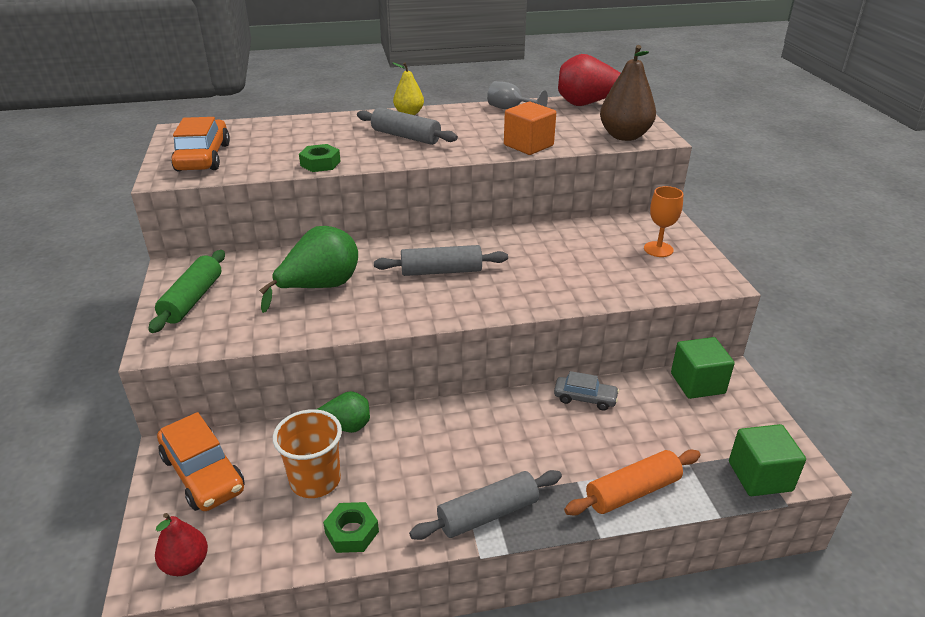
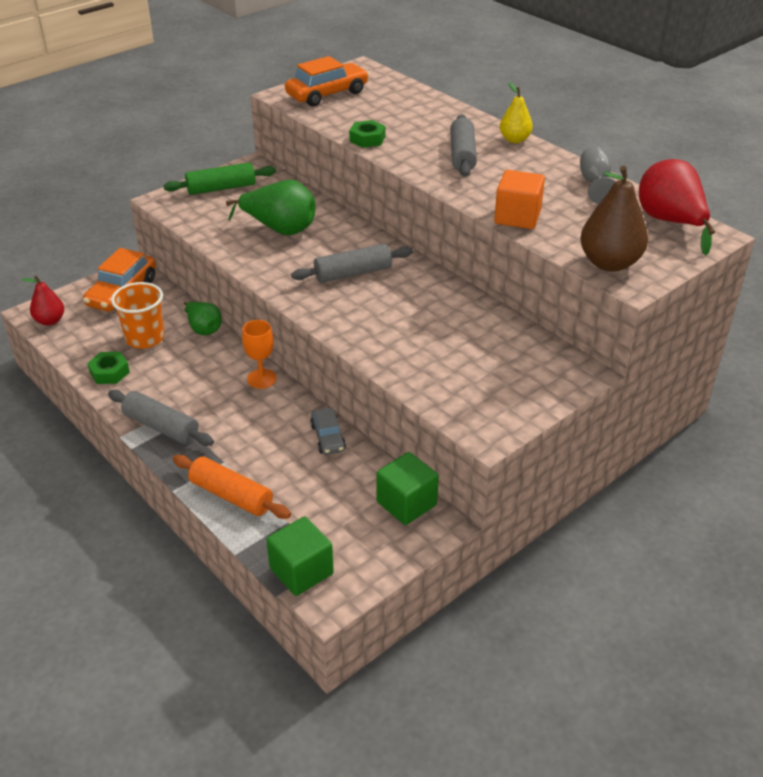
camera: 60 degrees right, 5 degrees up
(441, 271) = (353, 273): grey rolling pin -> grey rolling pin turned 75 degrees counterclockwise
(658, 249) = (512, 381): orange goblet -> orange goblet (261, 379)

